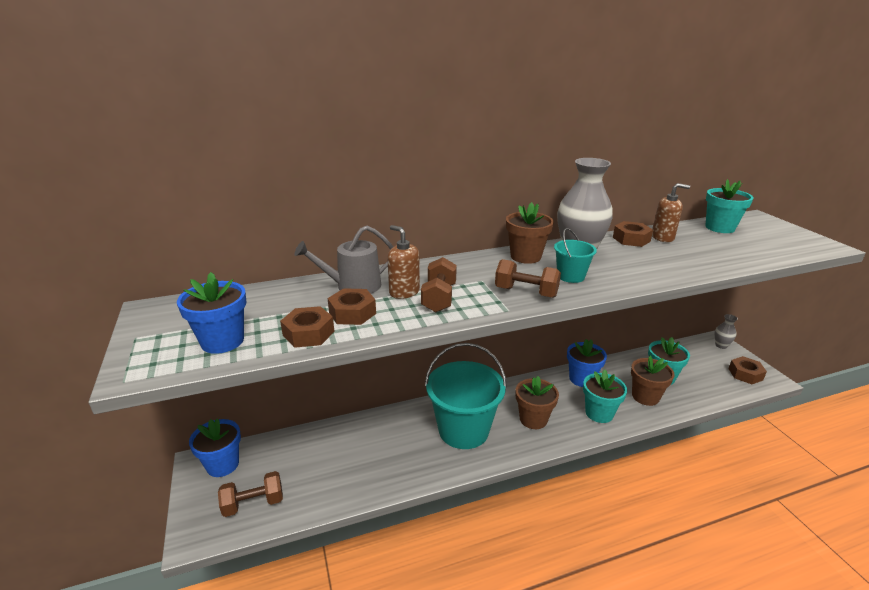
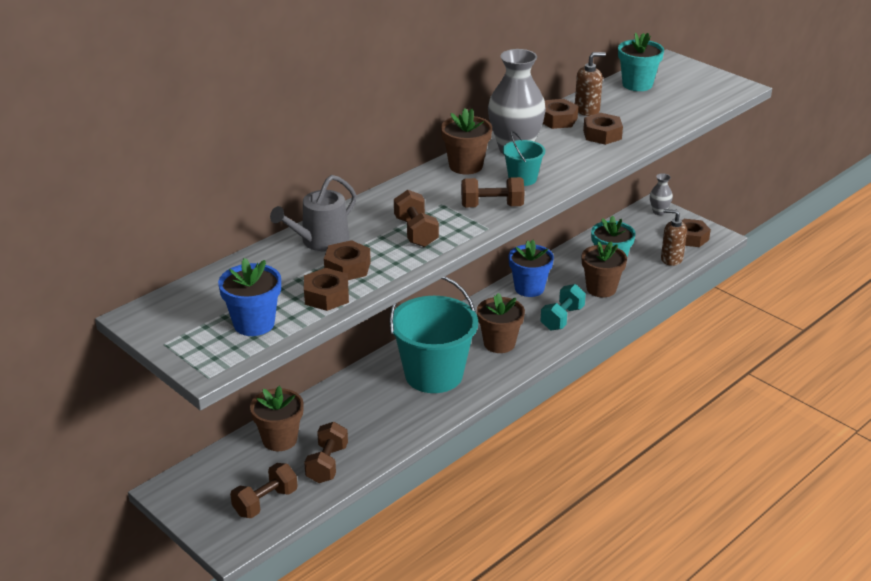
camera: 25 degrees left, 5 degrees up
(222, 465) = (197, 484): blue flower pot -> none
(309, 447) = (280, 439): none -> brown flower pot
(326, 484) = (327, 464): none -> brown dumbbell
(404, 292) = (377, 234): brown soap dispenser -> brown soap dispenser (671, 259)
(599, 413) = (562, 318): turquoise flower pot -> turquoise dumbbell
(668, 257) = (602, 134): none -> brown nut

